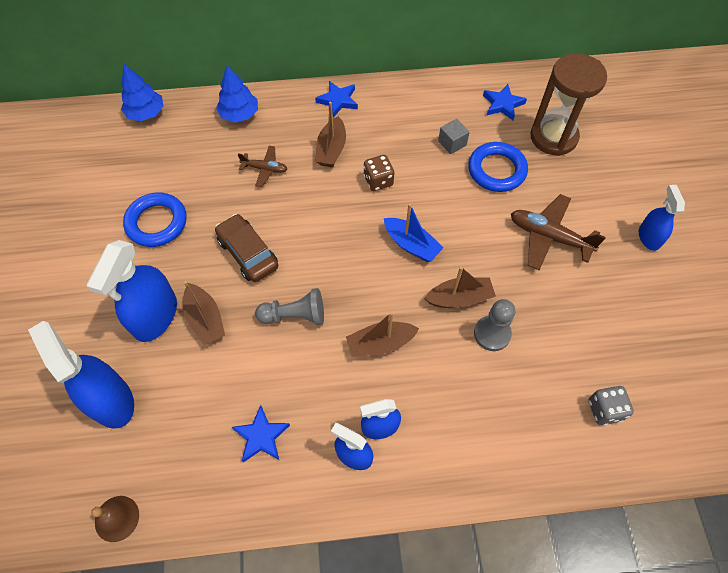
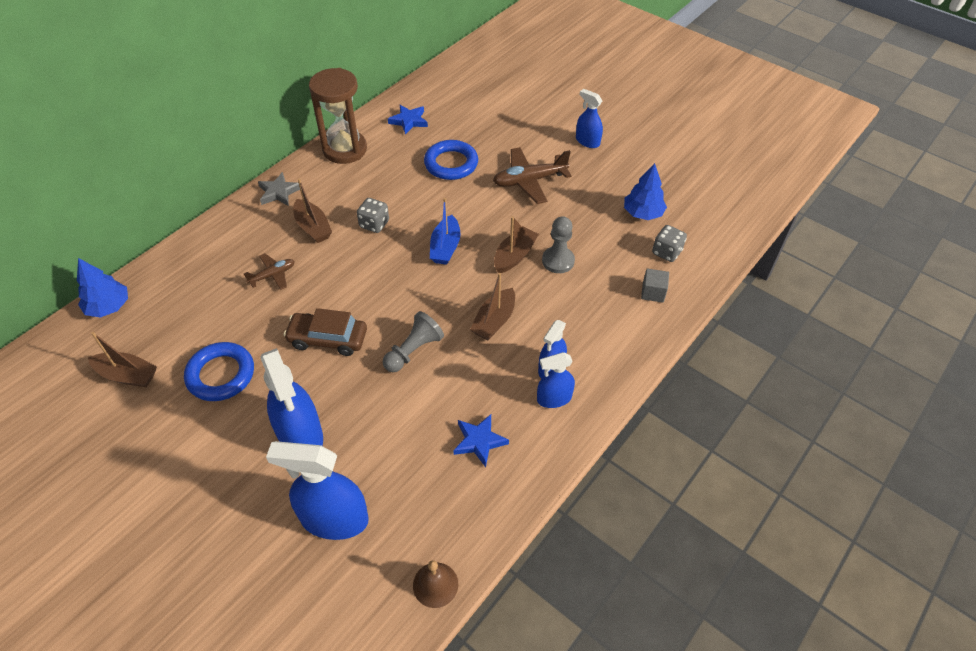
camera: 45 degrees left, 10 degrees down
(205, 319) = (346, 406): brown boat -> brown boat (127, 375)
(239, 114) = (203, 253): blue tree -> blue tree (642, 213)
(338, 100) = (279, 192): blue star -> grey star
(378, 181) = (374, 224): brown dice -> grey dice
(411, 245) = (445, 247): blue boat -> blue boat turned 105 degrees clockwise
(452, 143) = (401, 166): grey cube -> grey cube (653, 292)
(553, 137) = (466, 120): brown hourglass -> brown hourglass (345, 149)

